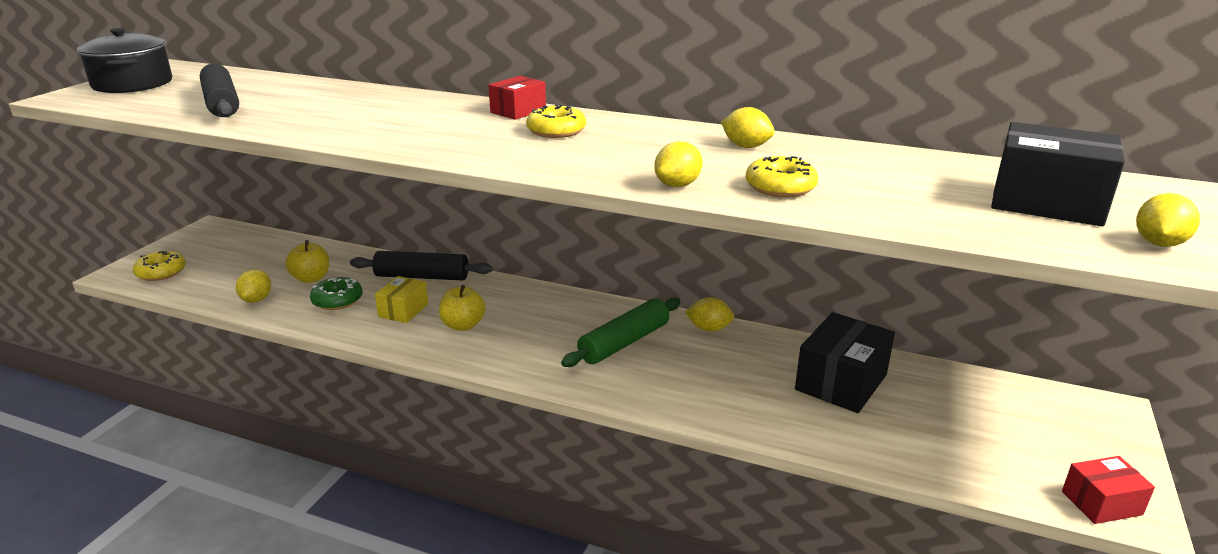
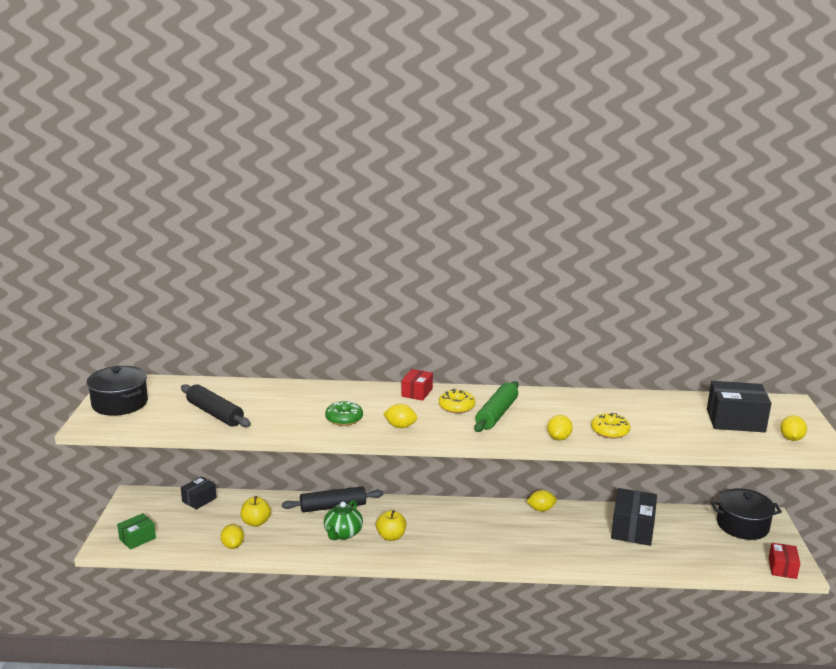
camera: 20 degrees left, 5 degrees down
(161, 272) = (137, 538): yellow donut -> green box
(273, 243) = (199, 500): none -> black box
(337, 300) = (291, 535): green donut -> green donut (344, 418)
(403, 310) = (343, 534): yellow box -> green teapot
(624, 342) = (498, 528): green rolling pin -> green rolling pin (497, 414)
(746, 146) = (570, 403): yellow lemon -> yellow lemon (400, 426)
(1050, 414) = (742, 525): none -> black pot
(1101, 503) = (782, 568): red box -> red box turned 45 degrees counterclockwise

